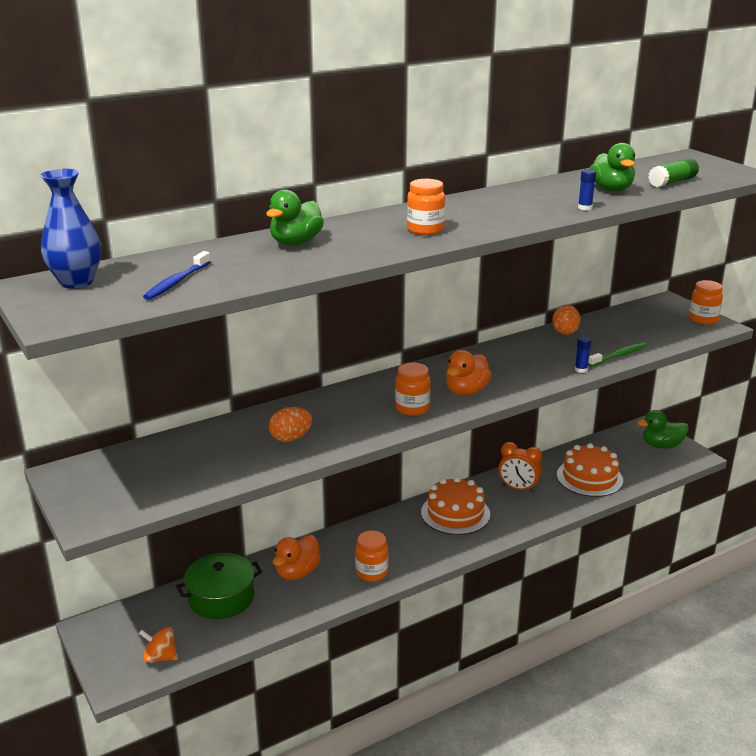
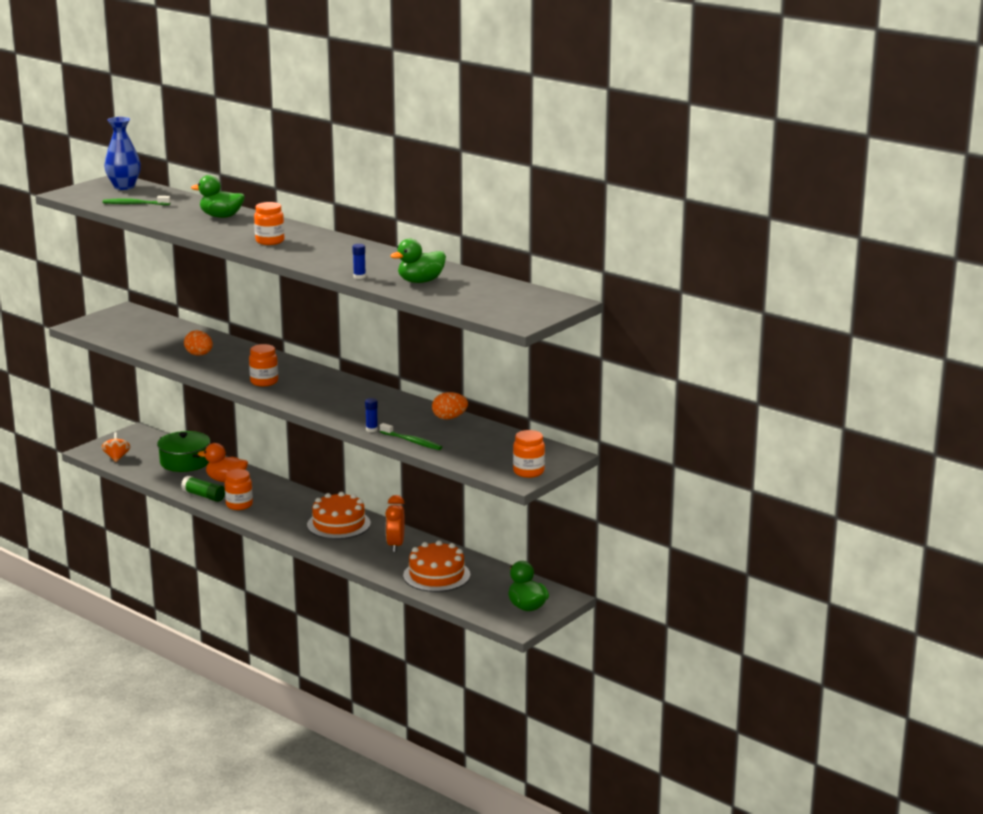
camera: 70 degrees right, 5 degrees down
(177, 282) = (134, 204): blue toothbrush -> green toothbrush
(466, 391) = (304, 395): orange duck -> none
(672, 182) = (463, 299): green glue stick -> green glue stick (204, 496)

